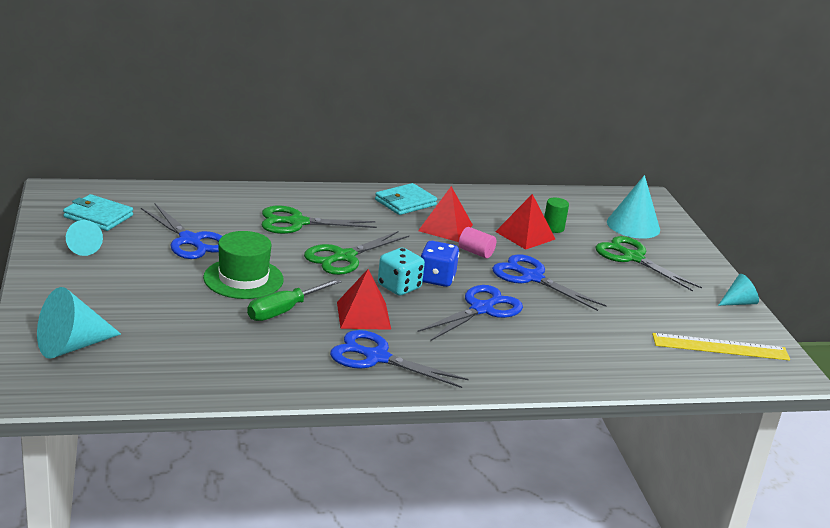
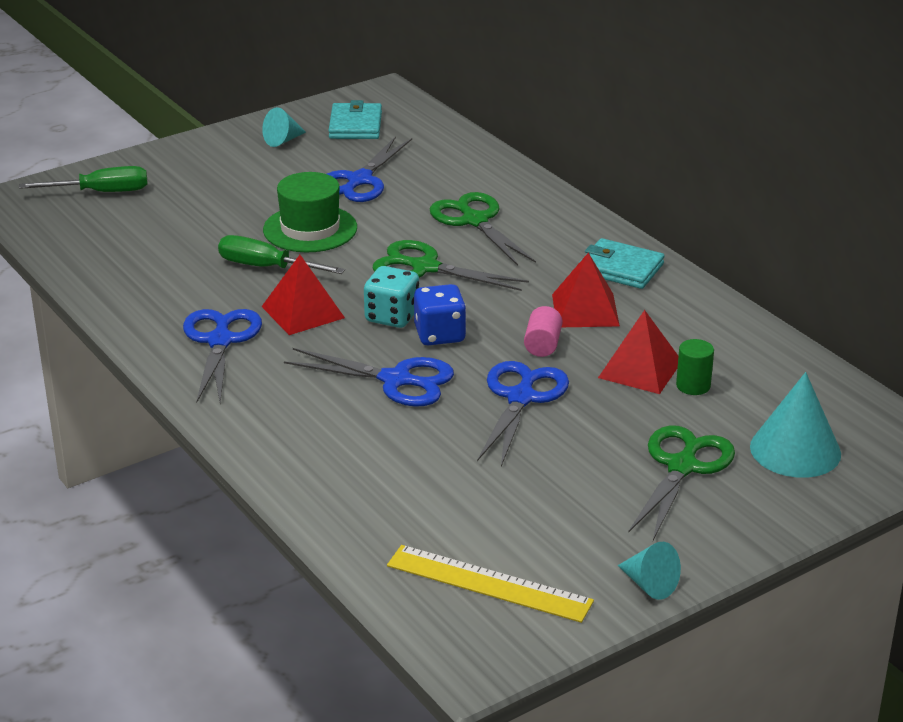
camera: 70 degrees right, 5 degrees up
(71, 346) = (101, 192): turquoise cone -> green screwdriver
(720, 347) = (489, 583): yellow ruler -> yellow ruler turned 45 degrees counterclockwise

